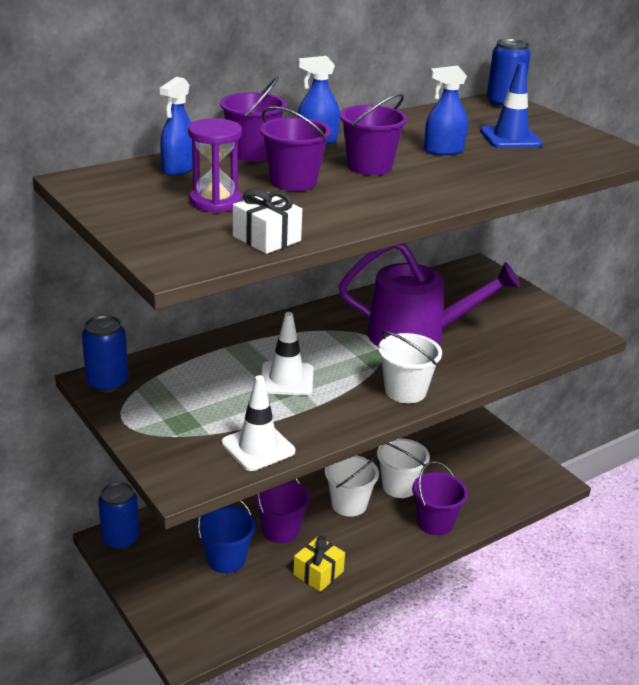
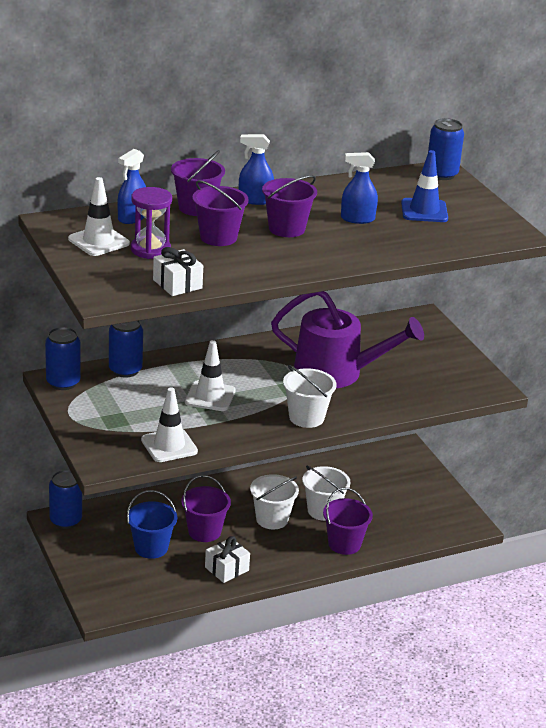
camera: 10 degrees right, 0 degrees up
(146, 198) = (98, 241): none -> white traffic cone
(178, 359) = (125, 370): none -> blue can
(318, 573) = (226, 569): yellow gift -> white gift

